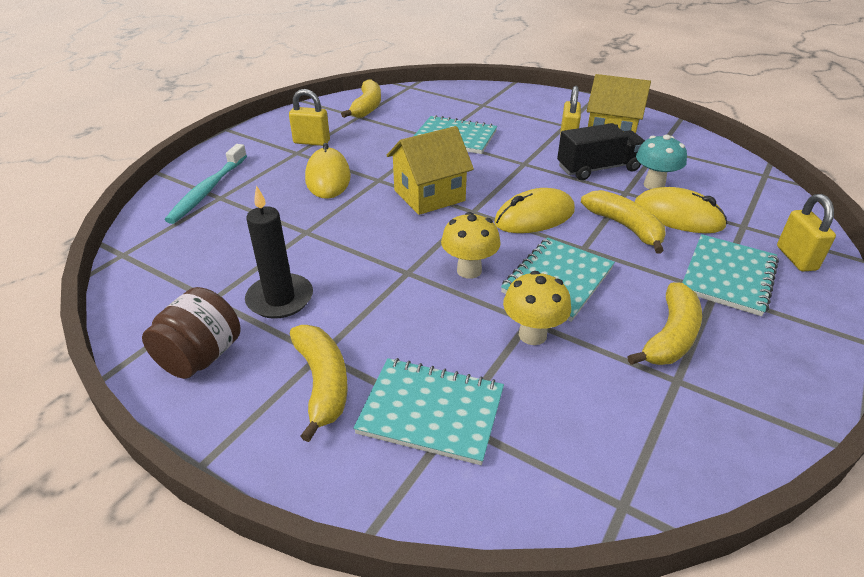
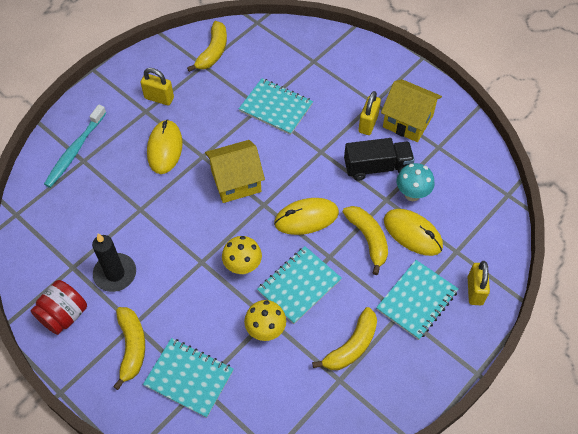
camera: 10 degrees right, 20 degrees up
(201, 357) = (64, 315): brown jar -> red jar

